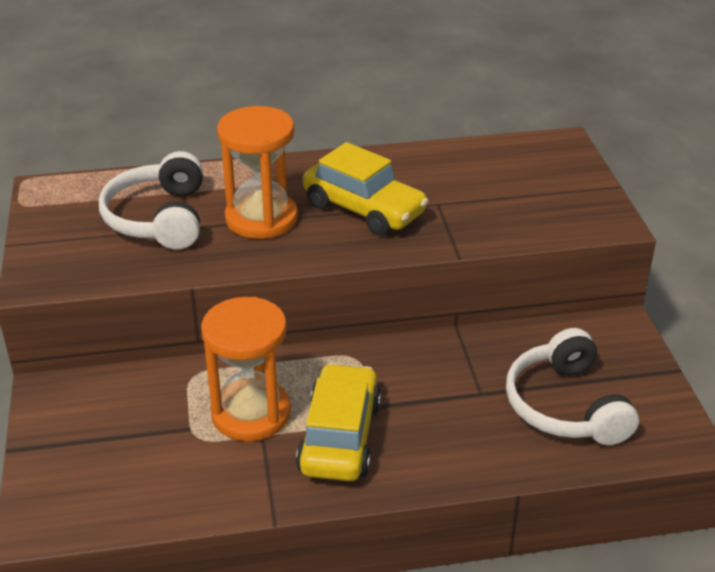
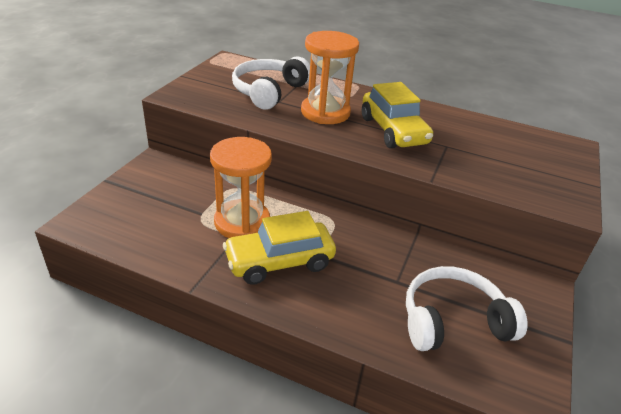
camera: 30 degrees right, 0 degrees up
(340, 437) = (279, 261): yellow car -> yellow car turned 150 degrees counterclockwise
(566, 406) = (453, 321): white headphones -> white headphones turned 60 degrees clockwise

